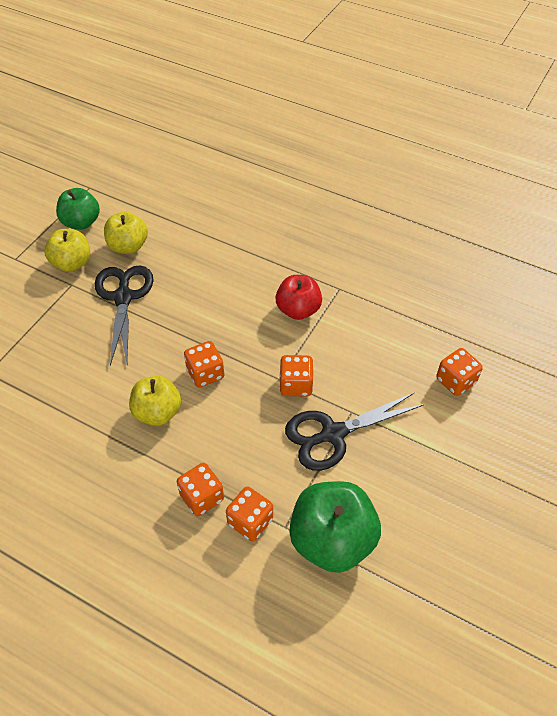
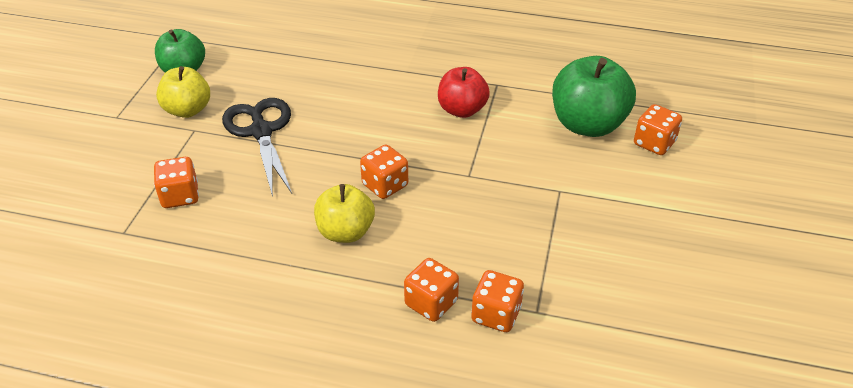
camera: 15 degrees left, 10 degrees down
(128, 246) = (248, 84): yellow apple -> none
(296, 385) = (489, 177): orange dice -> orange dice (180, 196)
(332, 540) = (593, 313): green apple -> green apple (587, 124)
(333, 434) = (549, 214): black scissors -> none

